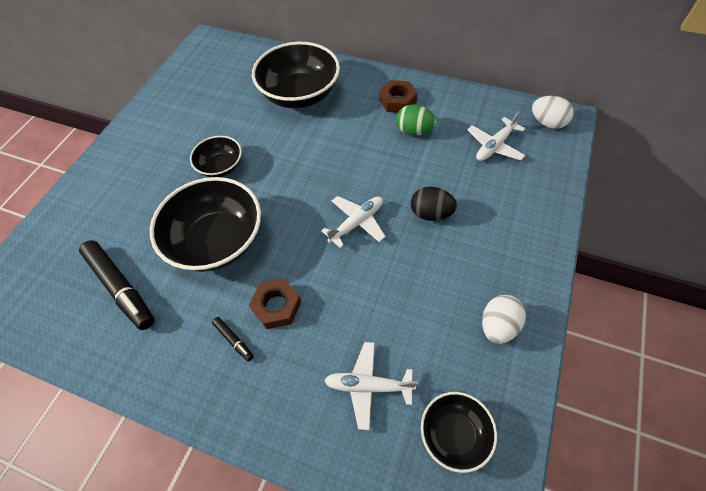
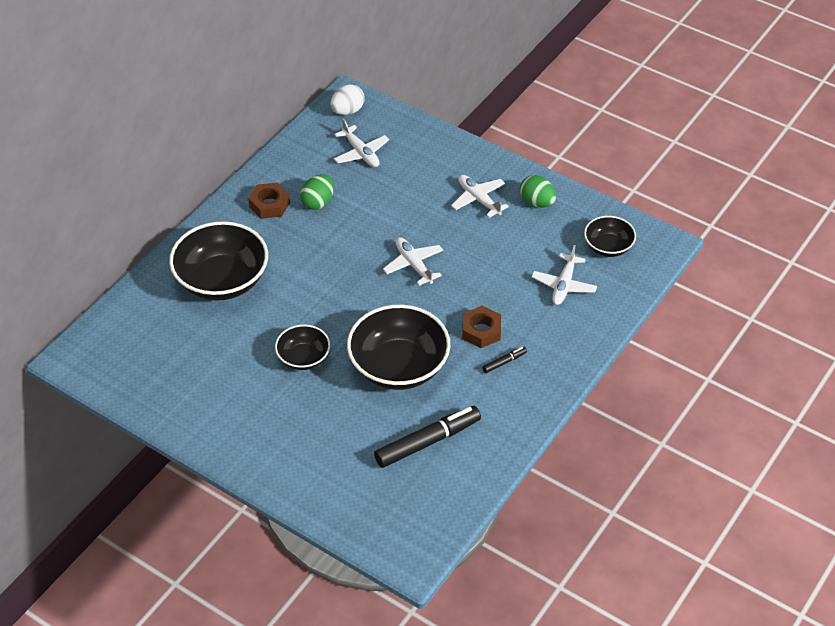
camera: 80 degrees left, 10 degrees down
(431, 214) = (421, 214): black egg -> none
(475, 262) = (478, 199): none -> white plane
(498, 326) = (537, 202): white egg -> green egg

